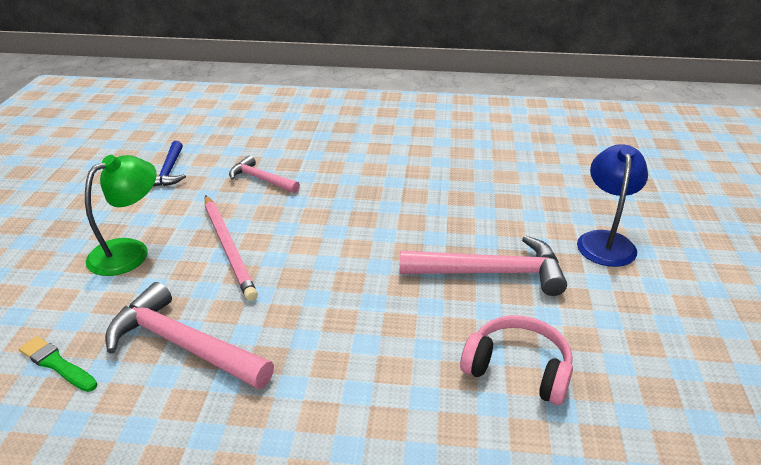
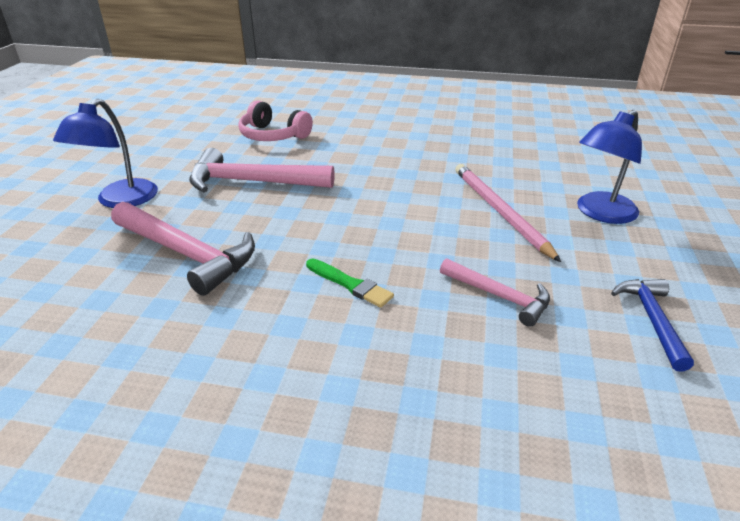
camera: 175 degrees left, 0 degrees up
(57, 364) = (580, 148): green brush -> green brush (350, 284)
(129, 251) = (600, 213): green lamp -> blue lamp
(182, 345) = (500, 153): pink hammer -> pink hammer (187, 254)

